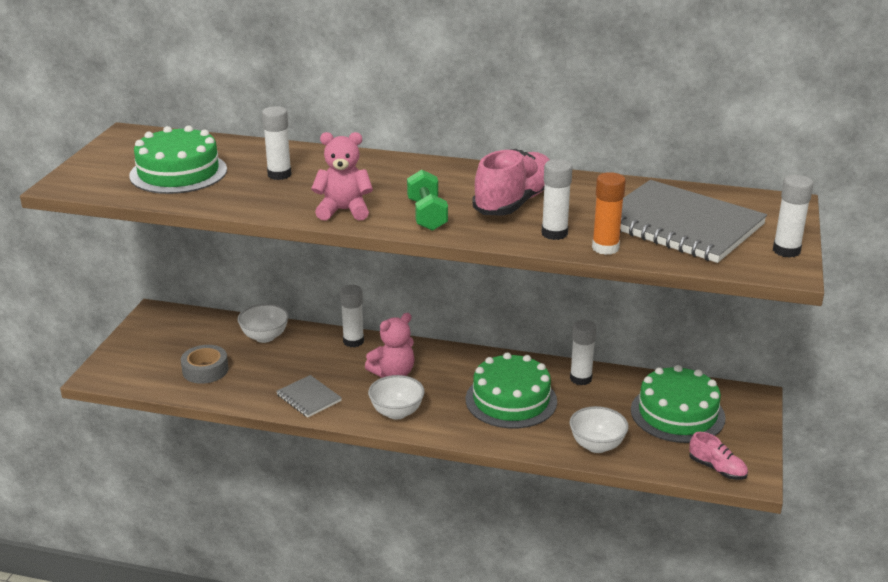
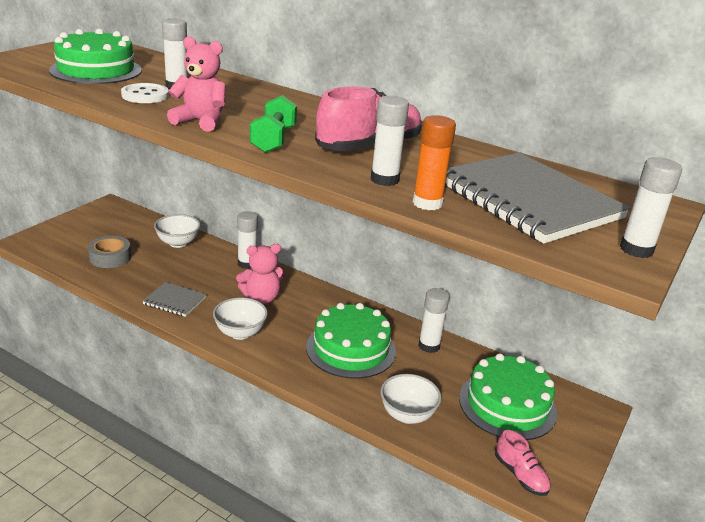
camera: 15 degrees right, 0 degrees up
(261, 192) = (145, 95): none -> white button
(309, 398) = (174, 301): grey notebook -> grey notebook turned 45 degrees counterclockwise

